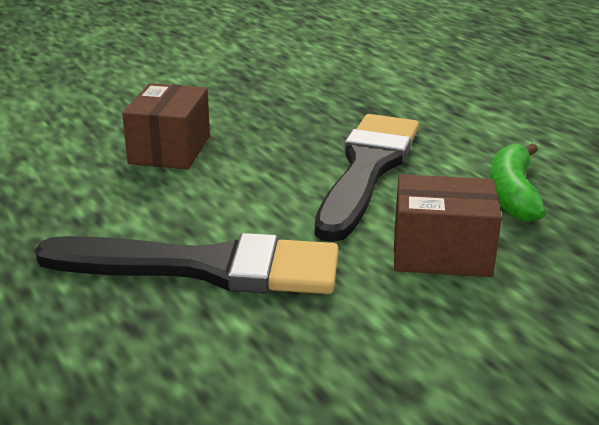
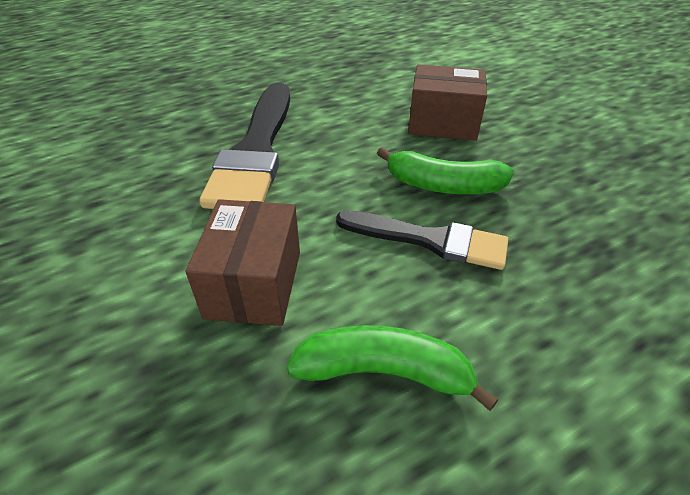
camera: 90 degrees right, 15 degrees up
(287, 158) = (443, 186): none -> green banana
(367, 169) = (430, 240): black brush -> black brush, size x0.63

